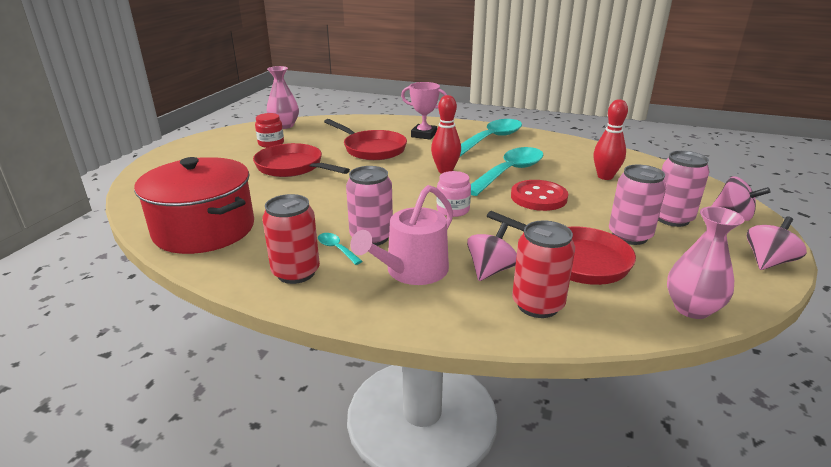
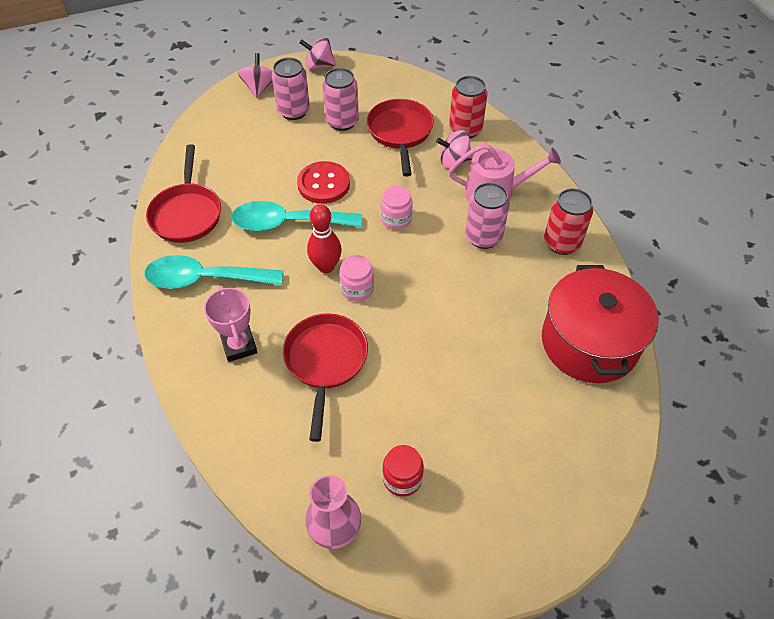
camera: 130 degrees left, 25 degrees up
(293, 167) = (435, 392): red pan -> red pan (187, 213)
(337, 249) = (517, 244): turquoise spoon -> none
(408, 173) = (357, 289): none -> pink jar
(605, 176) = (241, 164): red bowling pin -> none
(691, 308) = (404, 80): pink vase -> none

